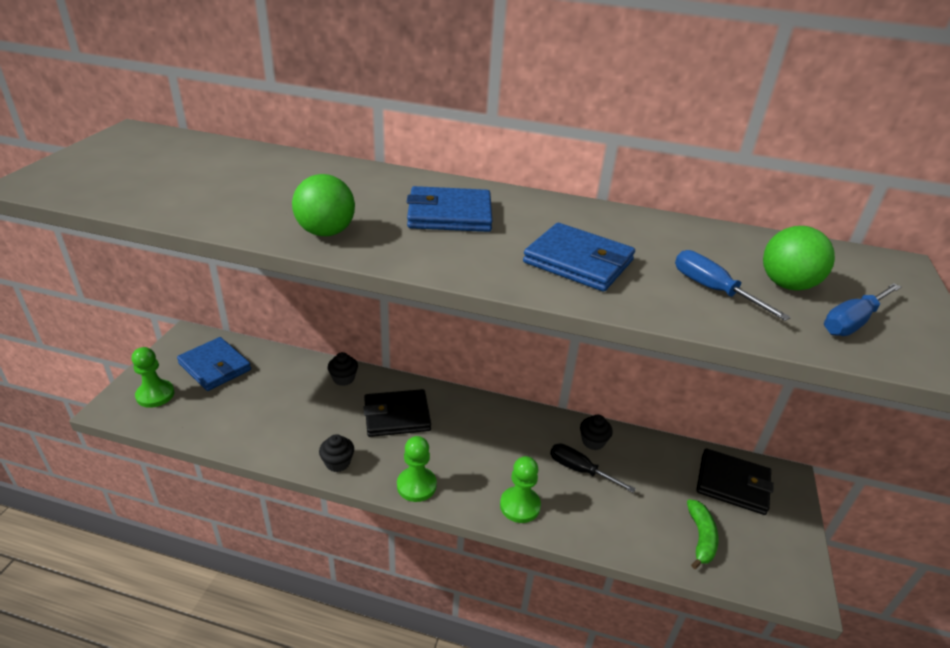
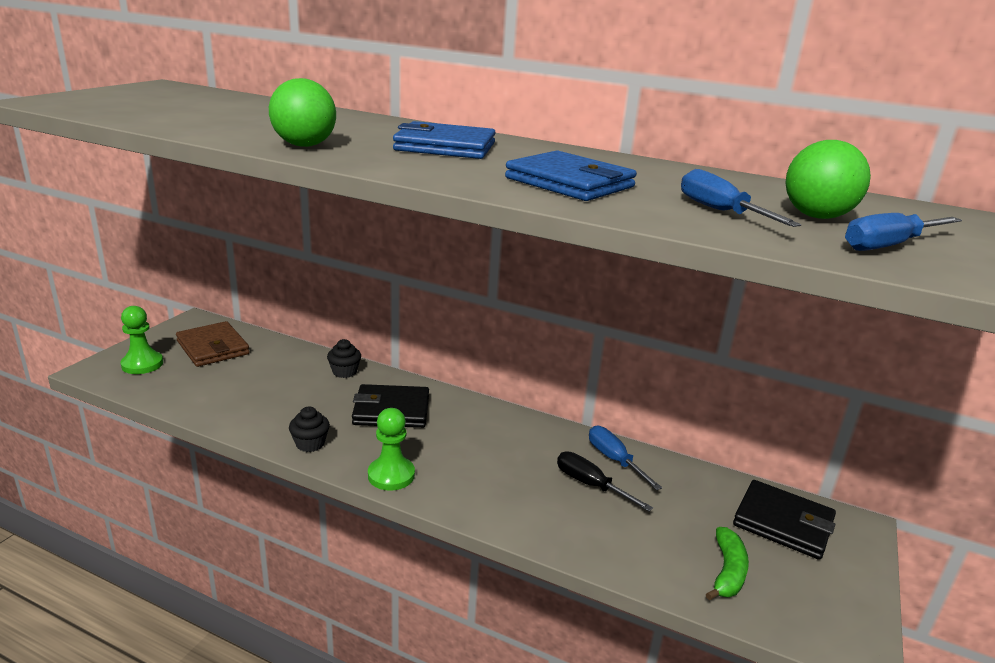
camera: 10 degrees right, 10 degrees down
(215, 366) = (213, 347): blue wallet -> brown wallet
(520, 506) = (506, 510): green pawn -> none
(593, 441) = (614, 460): black cupcake -> blue screwdriver

